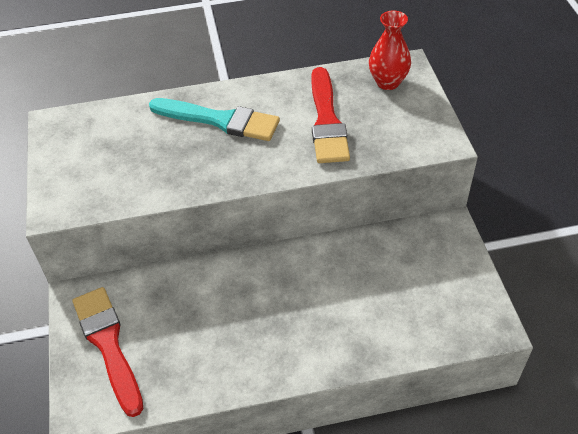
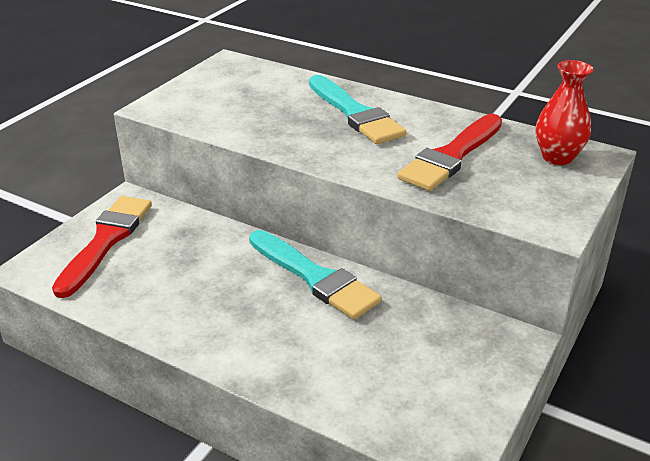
camera: 40 degrees right, 15 degrees down
(291, 266) = (315, 277): none -> turquoise brush

